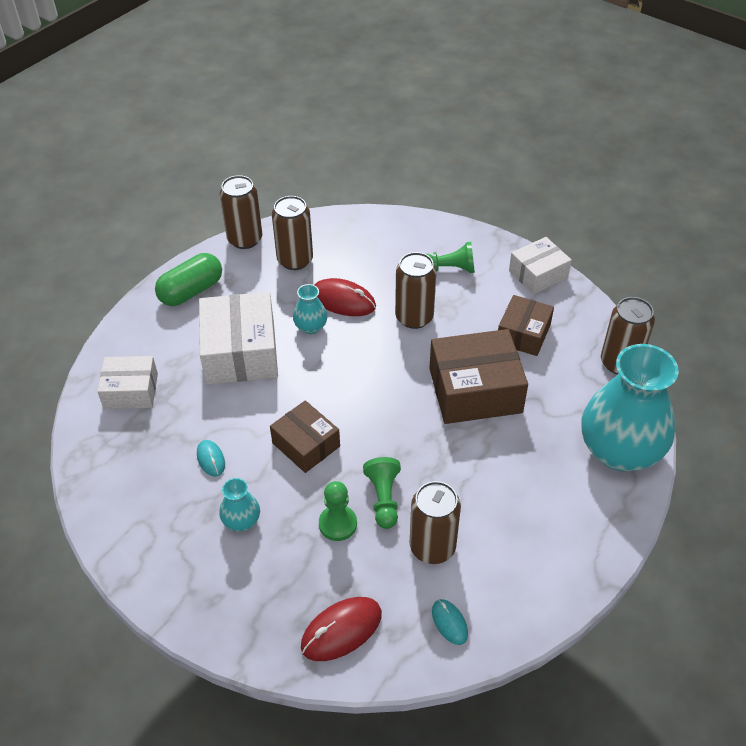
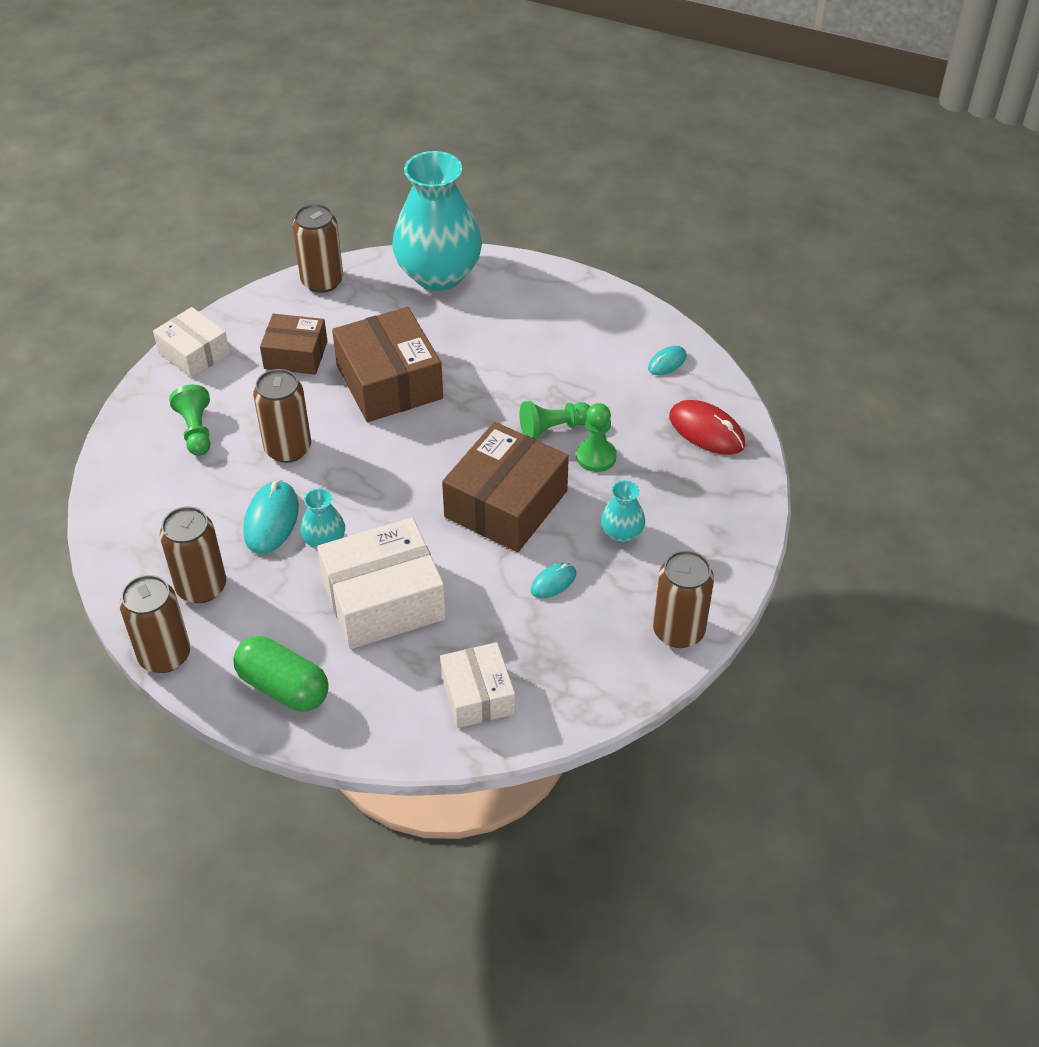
camera: 105 degrees left, 0 degrees up
(306, 445) = (506, 504): brown box -> brown box, size x1.63
(343, 300) = (271, 520): red mouse -> turquoise mouse
(432, 547) = (595, 385): brown can -> brown can (678, 631)

